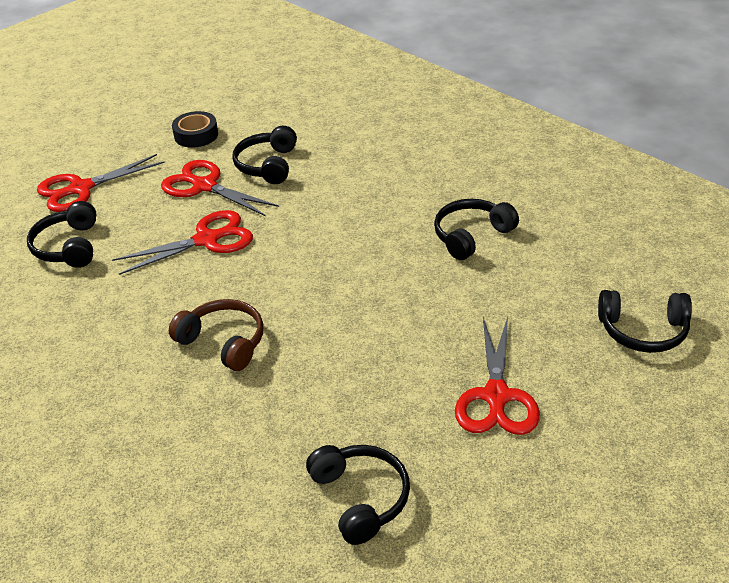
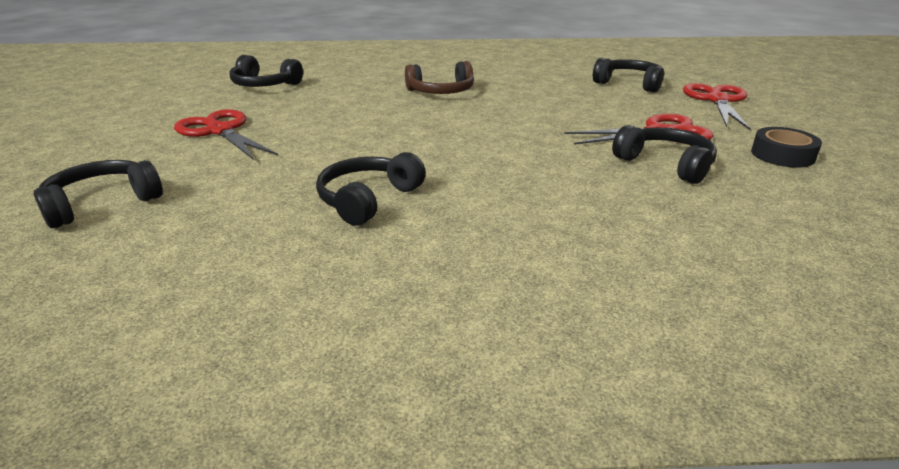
camera: 130 degrees right, 10 degrees down
(207, 240) = (567, 114): red scissors -> none
(471, 236) = (368, 200): black headphones -> black headphones turned 150 degrees counterclockwise

